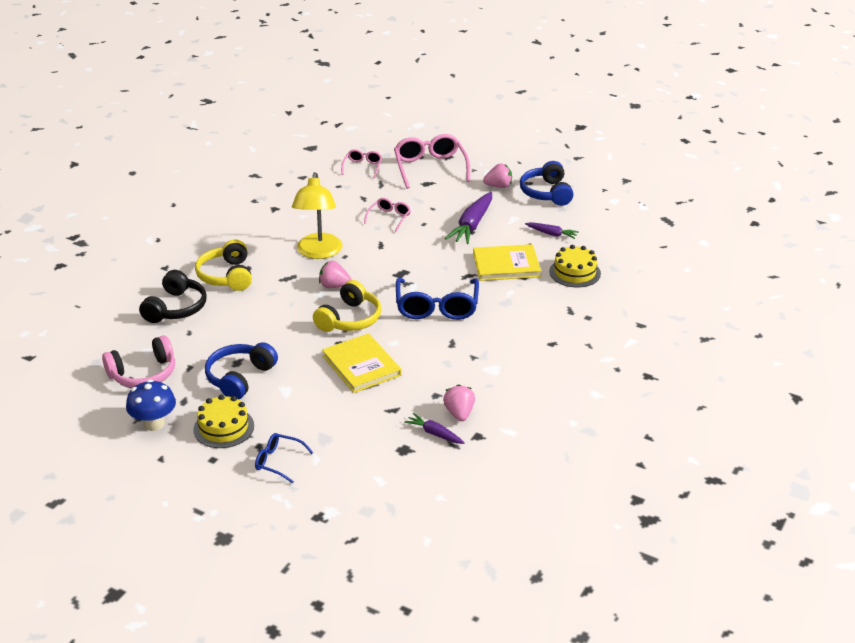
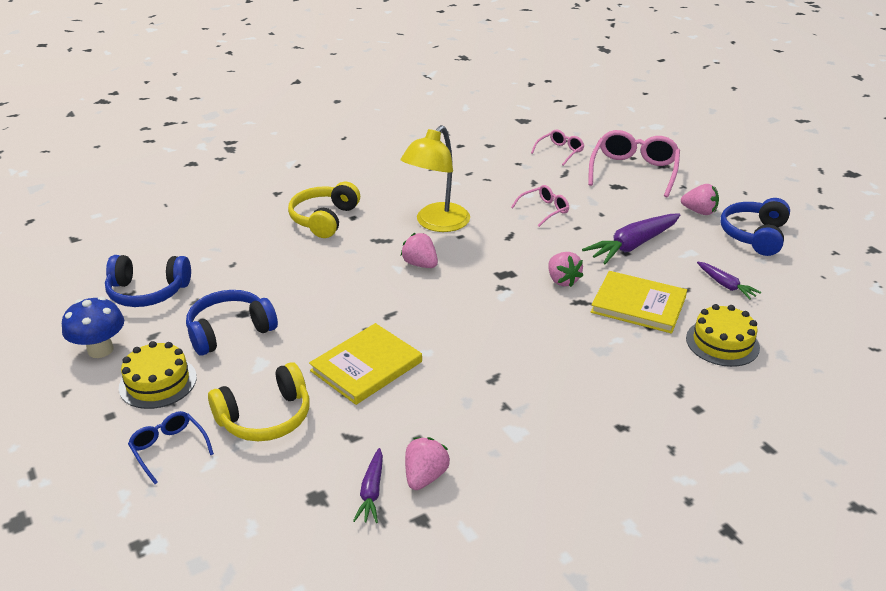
camera: 30 degrees right, 0 degrees up
(143, 374) = (148, 292): pink headphones -> blue headphones
(176, 308) = (246, 235): black headphones -> none
(350, 319) = (403, 307): yellow headphones -> yellow headphones (265, 417)
(361, 365) = (366, 366): yellow book -> yellow book turned 45 degrees clockwise
(434, 433) = (371, 492): purple carrot -> purple carrot turned 150 degrees counterclockwise
(437, 307) = (513, 327): blue glasses -> none
(444, 265) = (562, 280): none -> pink strawberry

